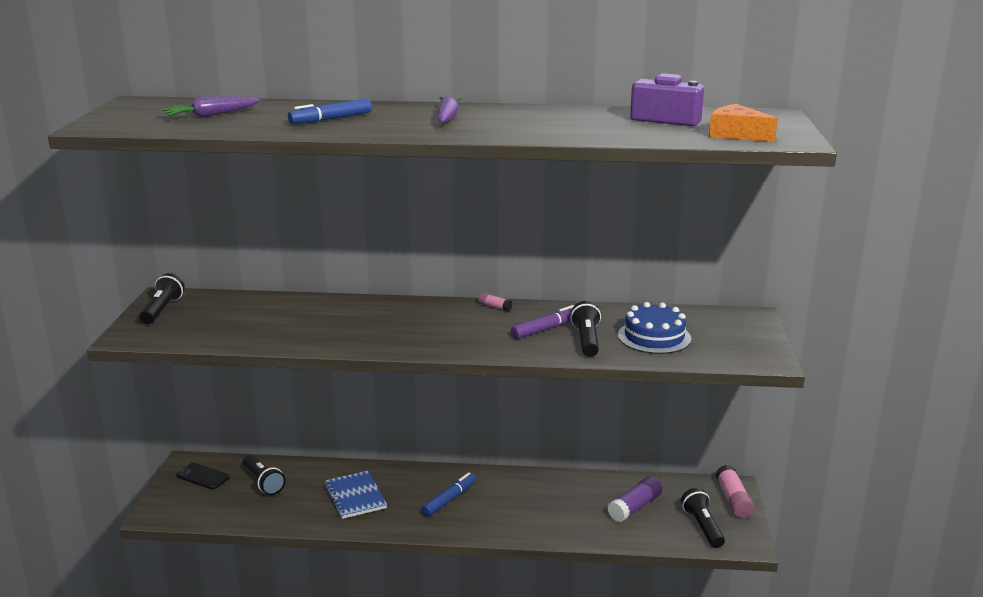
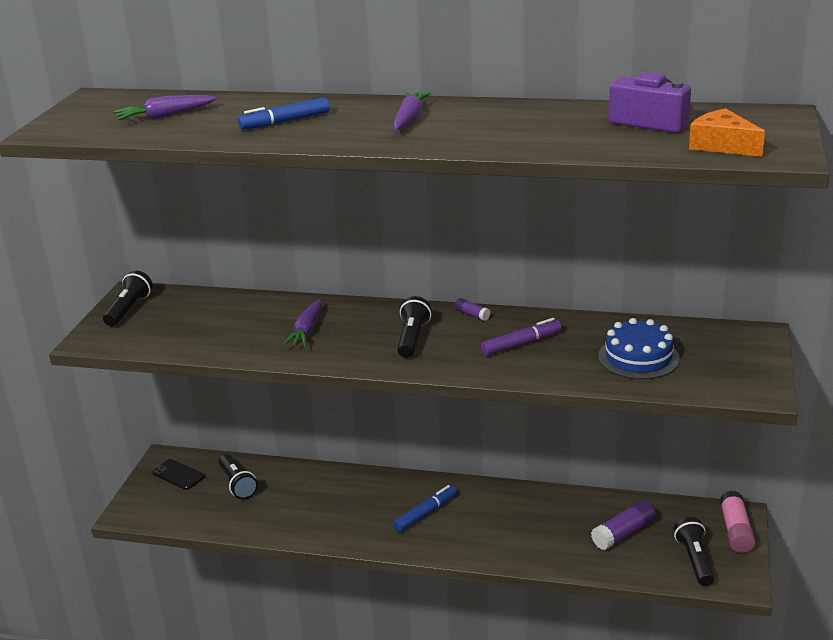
camera: 10 degrees right, 5 degrees up
(342, 323) = (307, 330): none -> purple carrot
(355, 496) = (328, 505): blue notebook -> none
(495, 307) = (472, 314): pink glue stick -> purple glue stick
(586, 340) = (562, 359): black flashlight -> black flashlight (412, 338)

